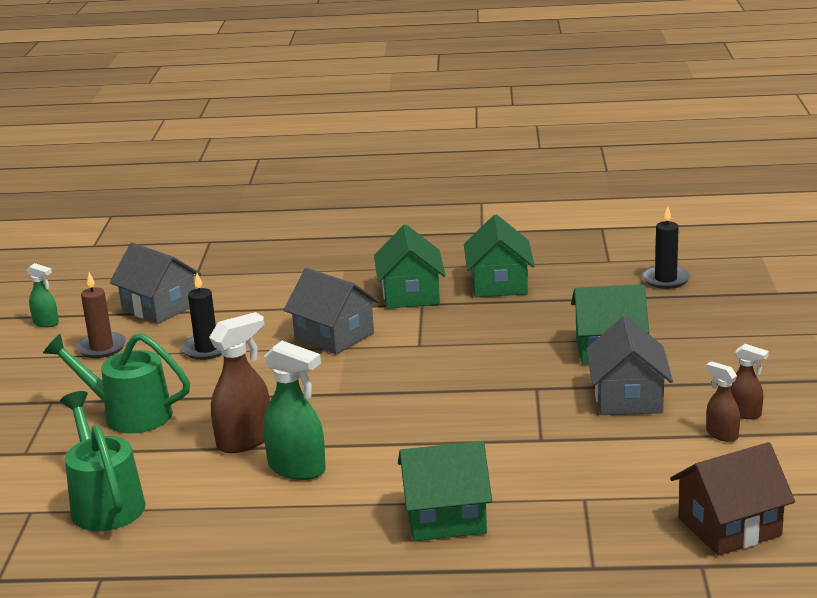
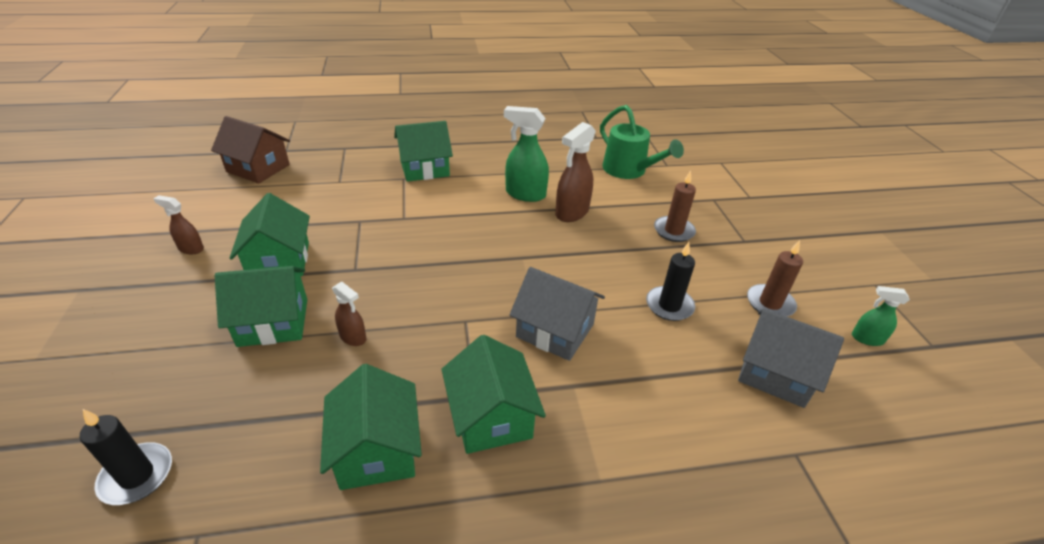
camera: 165 degrees right, 15 degrees up
(128, 414) = (673, 231): green watering can -> brown candle
(628, 398) = (279, 261): grey house -> green house
(721, 434) = (222, 229): brown spray bottle -> brown spray bottle (353, 337)
(729, 527) = (258, 168): brown house -> brown house turned 60 degrees clockwise

